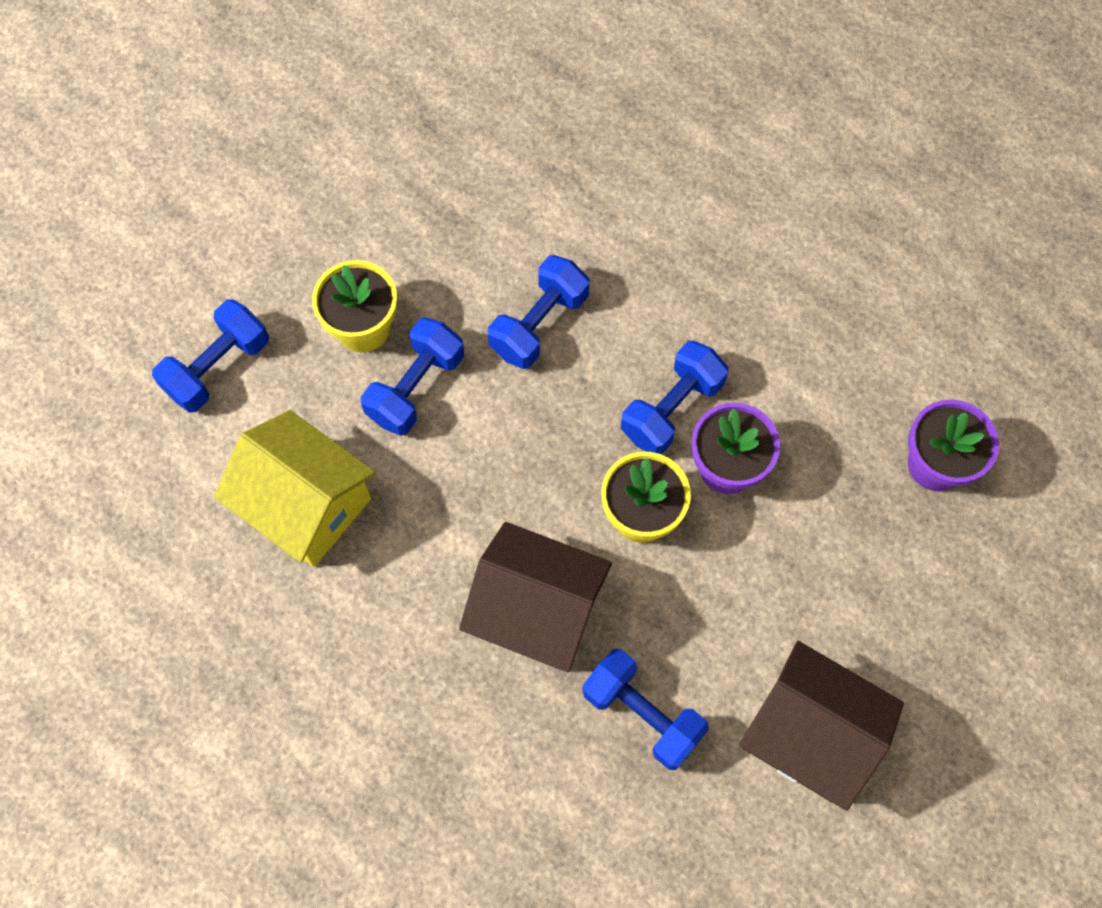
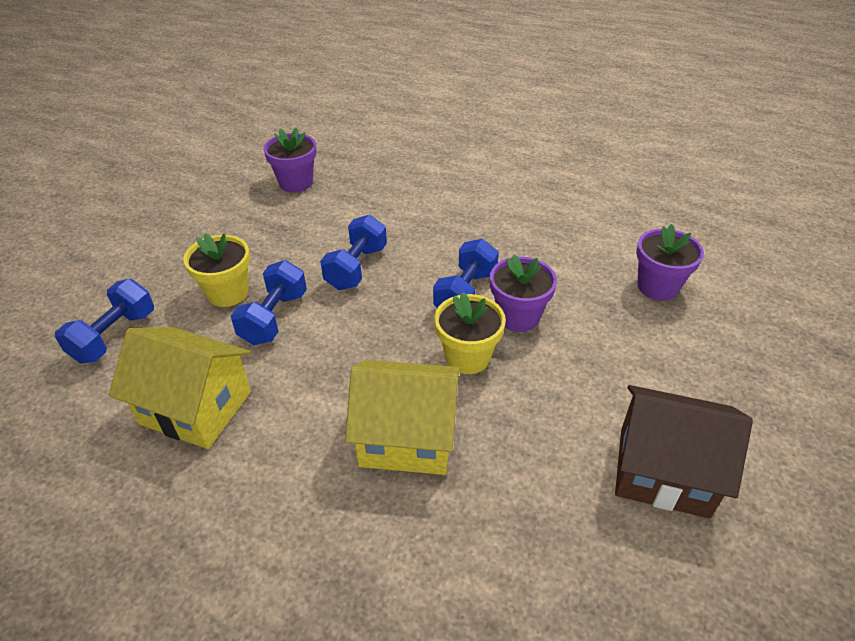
camera: 15 degrees left, 25 degrees down
(489, 122) = (296, 183): none -> purple flower pot
(536, 611) = (407, 437): brown house -> yellow house
(642, 714) = (521, 491): blue dumbbell -> none

